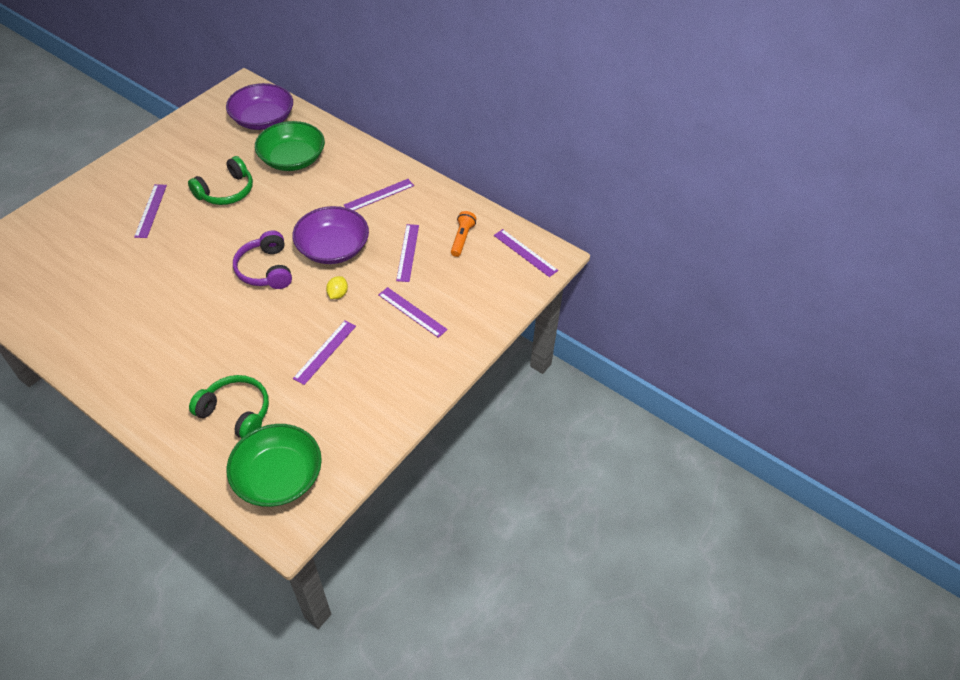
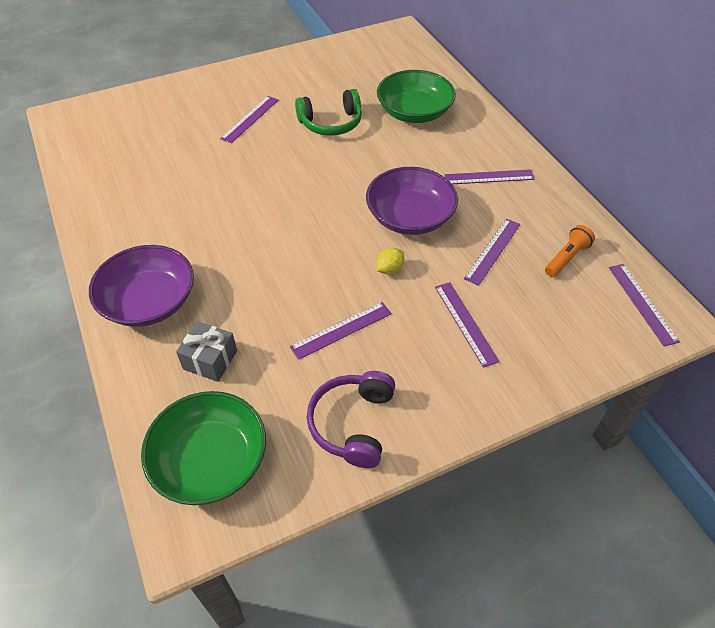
camera: 30 degrees right, 0 degrees up
(236, 412) = (210, 360): green headphones -> grey gift
(263, 119) = (404, 66): purple bowl -> purple bowl (149, 301)
(265, 269) = (327, 214): purple headphones -> purple headphones (352, 423)

